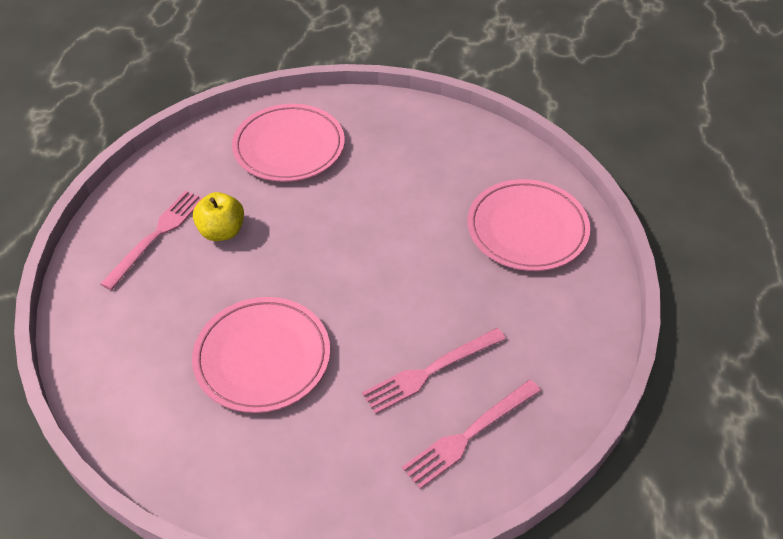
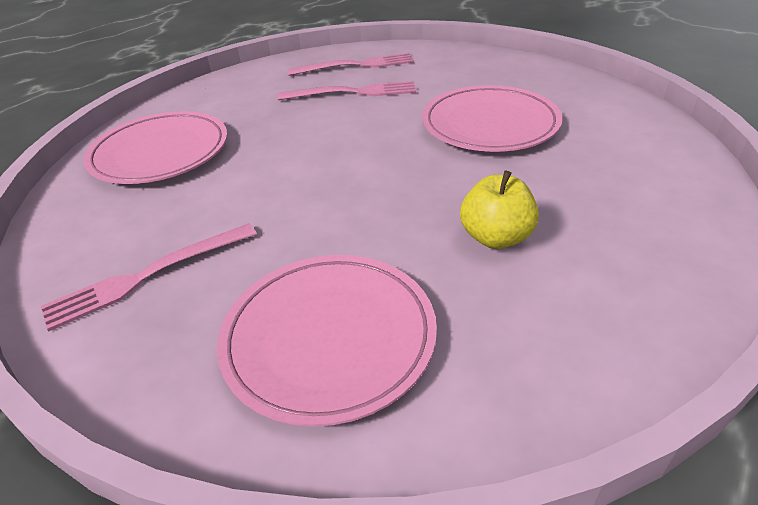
camera: 150 degrees left, 10 degrees down
(156, 236) = (597, 257): pink fork -> pink fork (148, 276)

